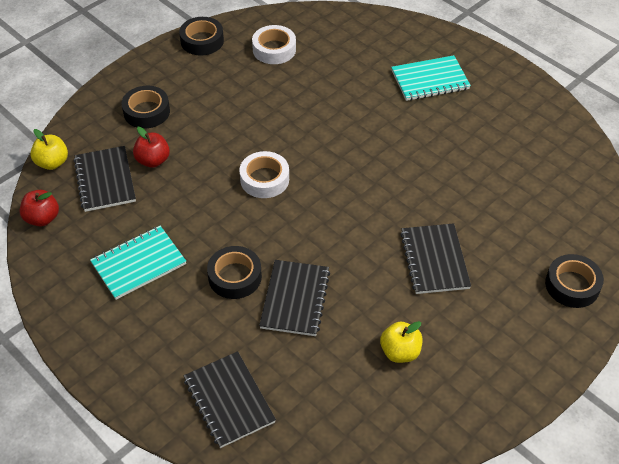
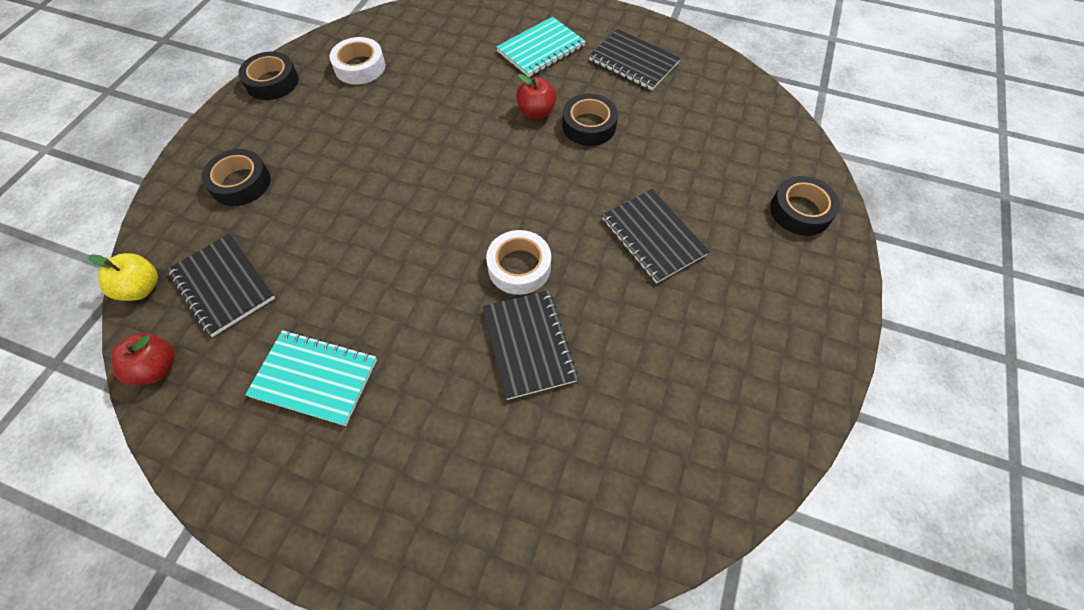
camera: 25 degrees left, 10 degrees up
(138, 264) = (315, 378): turquoise notebook -> turquoise notebook turned 75 degrees clockwise
(153, 160) = (275, 239): red apple -> red apple (536, 112)
(229, 400) = (517, 515): black notebook -> black notebook (633, 62)
(235, 277) = (444, 346): black tape -> black tape (589, 125)
(264, 179) = (421, 214): white tape -> white tape (519, 267)
(400, 352) = (678, 359): yellow apple -> none

